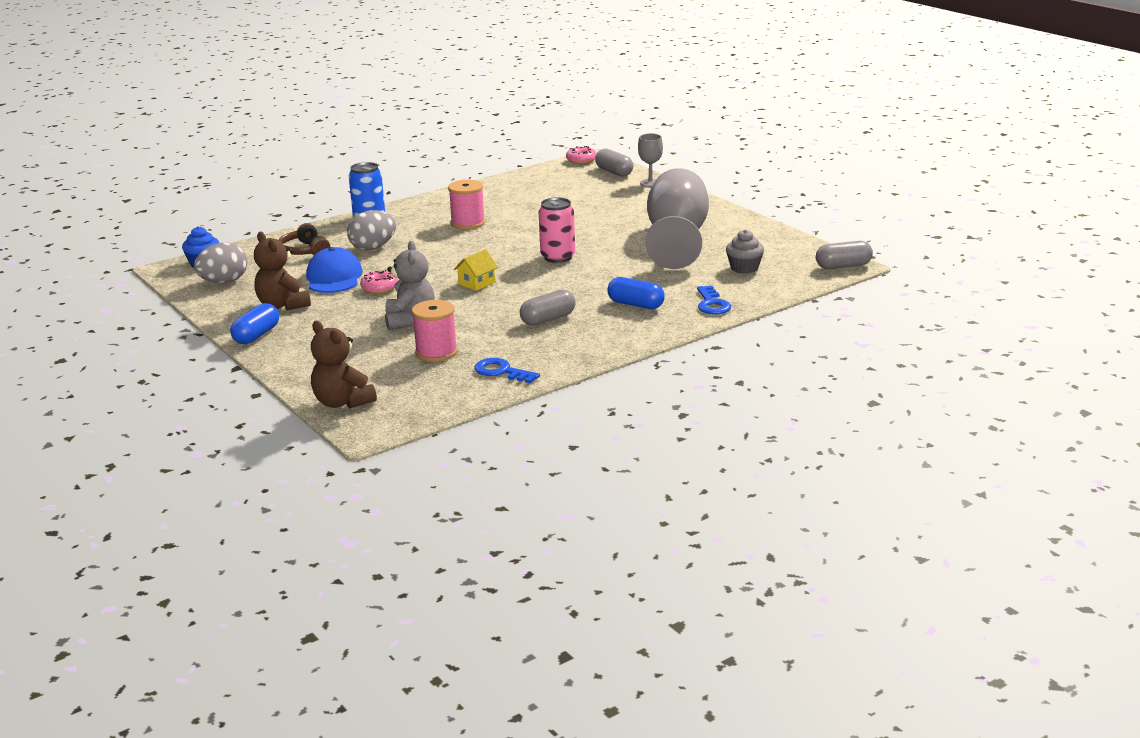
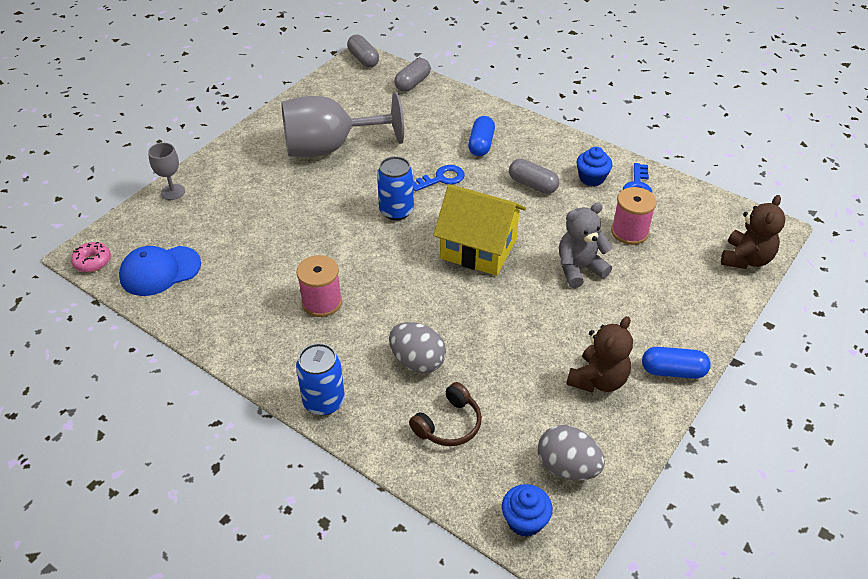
camera: 110 degrees left, 20 degrees up
(334, 277) = (511, 364): blue cap -> blue cap (160, 271)
(379, 288) = (521, 316): pink donut -> none
(477, 283) = (478, 248): yellow house -> yellow house, size x2.25
(535, 350) = (591, 178): none -> blue cupcake
(558, 257) = (396, 211): pink can -> blue can
(614, 172) = (137, 225): grey capsule -> grey capsule (412, 83)
(712, 304) = (462, 108): blue key -> blue key (441, 179)
(744, 268) = (384, 103): grey cupcake -> none

